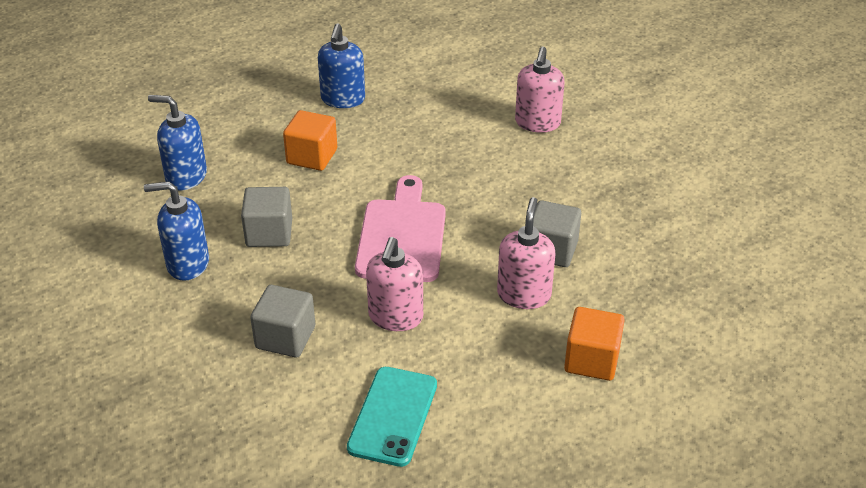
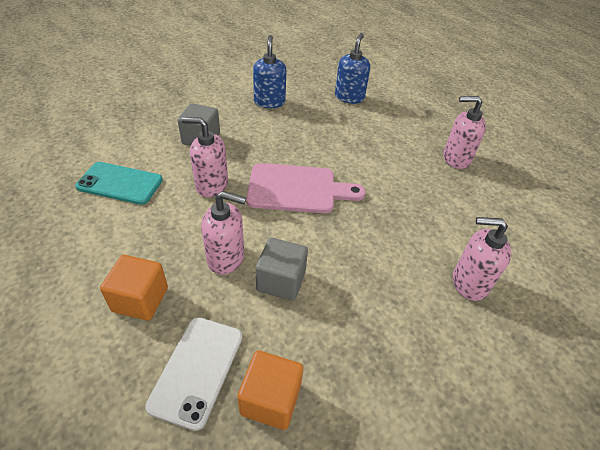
camera: 85 degrees right, 5 degrees up
(269, 233) = (298, 130): grey cube -> none
(312, 156) = (381, 145): orange cube -> orange cube (270, 399)
(343, 99) = (456, 159): blue soap dispenser -> pink soap dispenser
(665, 306) = (197, 370): none -> white phone

